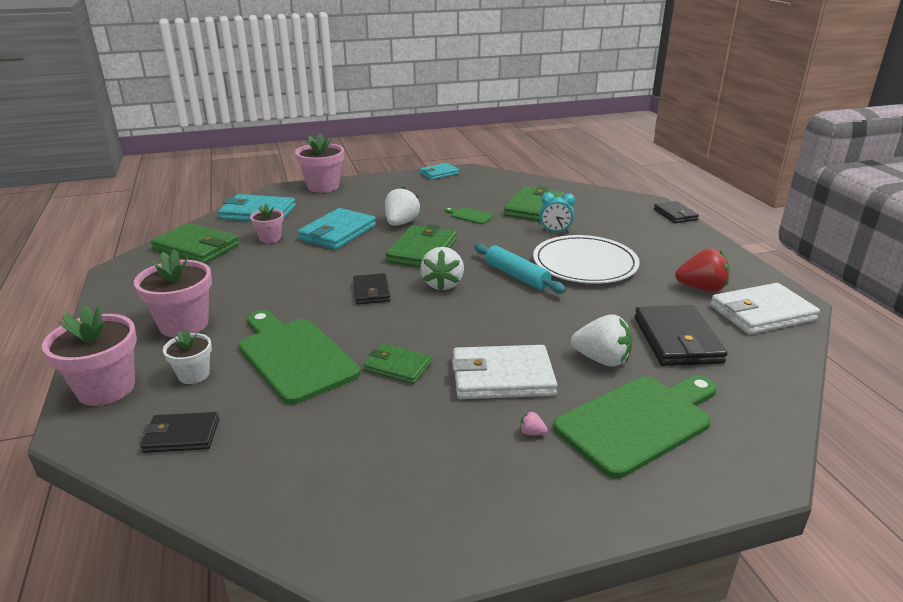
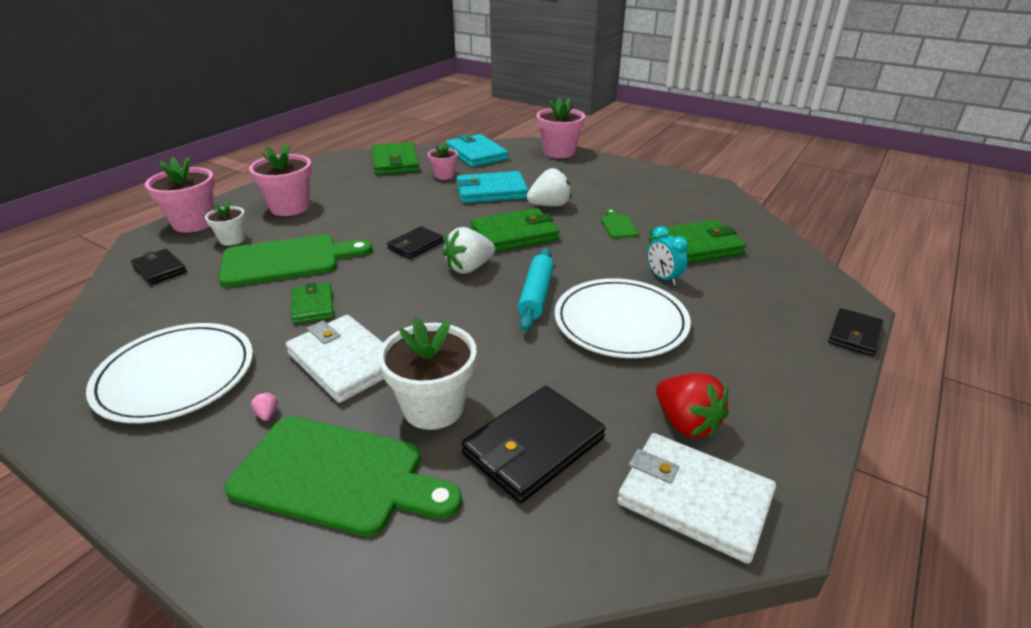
camera: 50 degrees right, 5 degrees up
(294, 356) = (287, 260): green cutting board -> green cutting board turned 60 degrees clockwise
(415, 469) = (176, 375): none -> white plate
(439, 173) = (676, 178): turquoise wallet -> none
(601, 360) = (433, 407): white strawberry -> white flower pot

